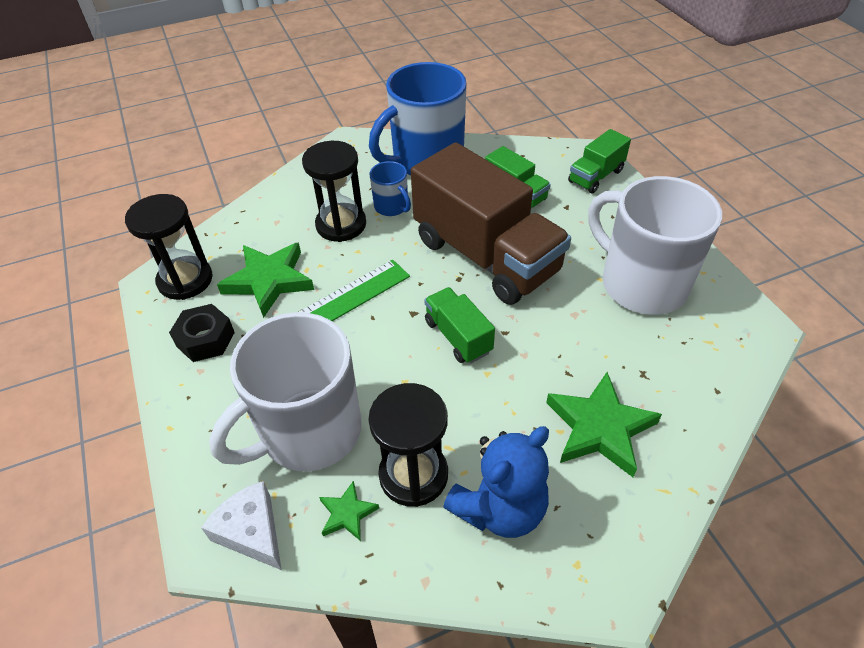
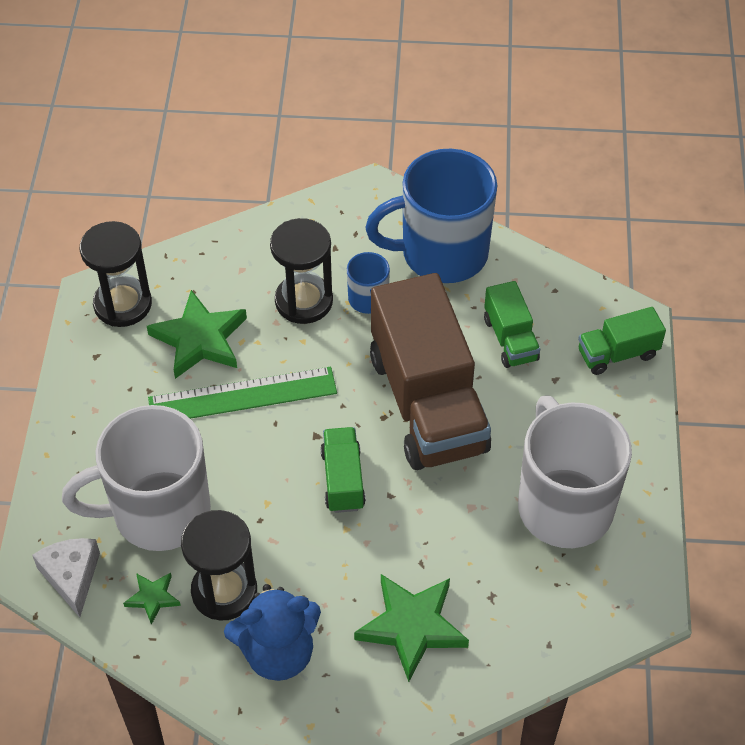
camera: 25 degrees right, 5 degrees up
(205, 339) = (113, 379): black nut -> none

